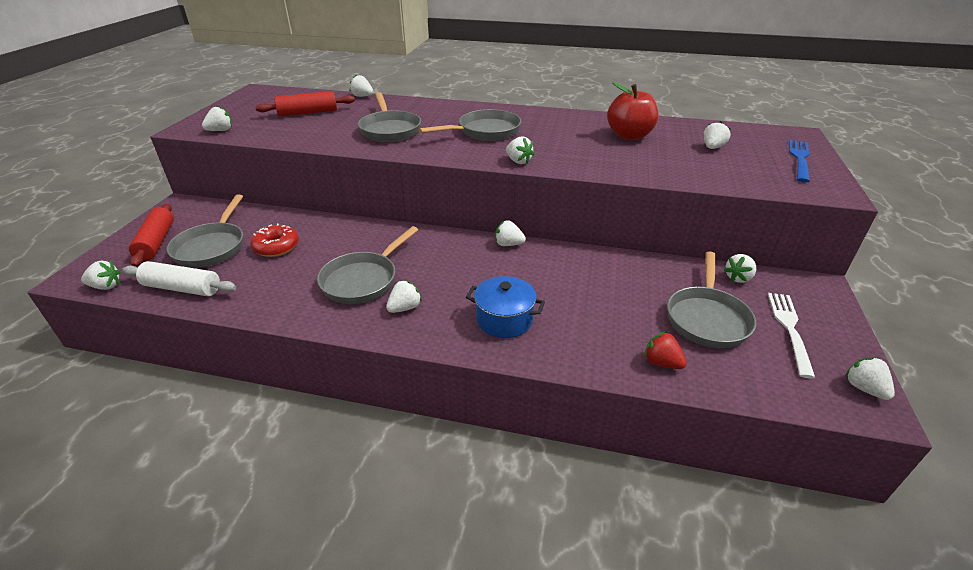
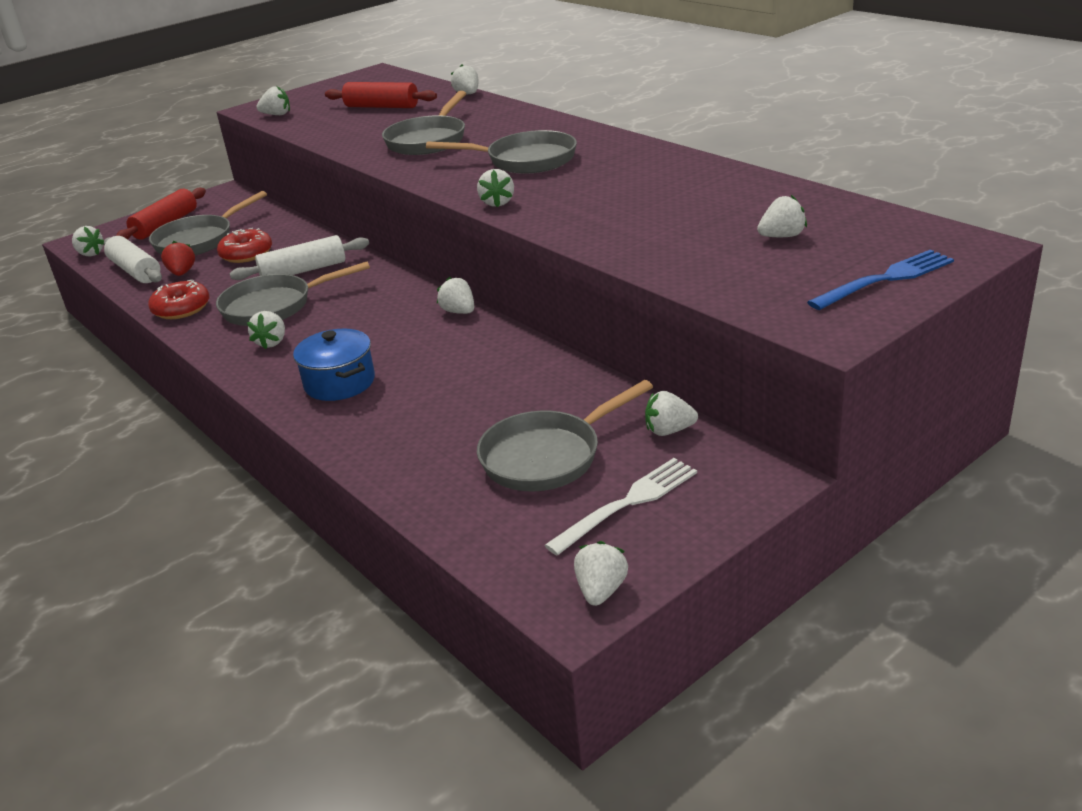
camera: 40 degrees right, 5 degrees down
(280, 306) = (181, 309): none -> red donut
(347, 247) = (303, 271): none -> white rolling pin
(405, 308) = (272, 342): white strawberry -> white strawberry turned 105 degrees clockwise
(629, 136) = (696, 198): red apple -> none
(661, 363) = (422, 476): red strawberry -> red strawberry (182, 273)

